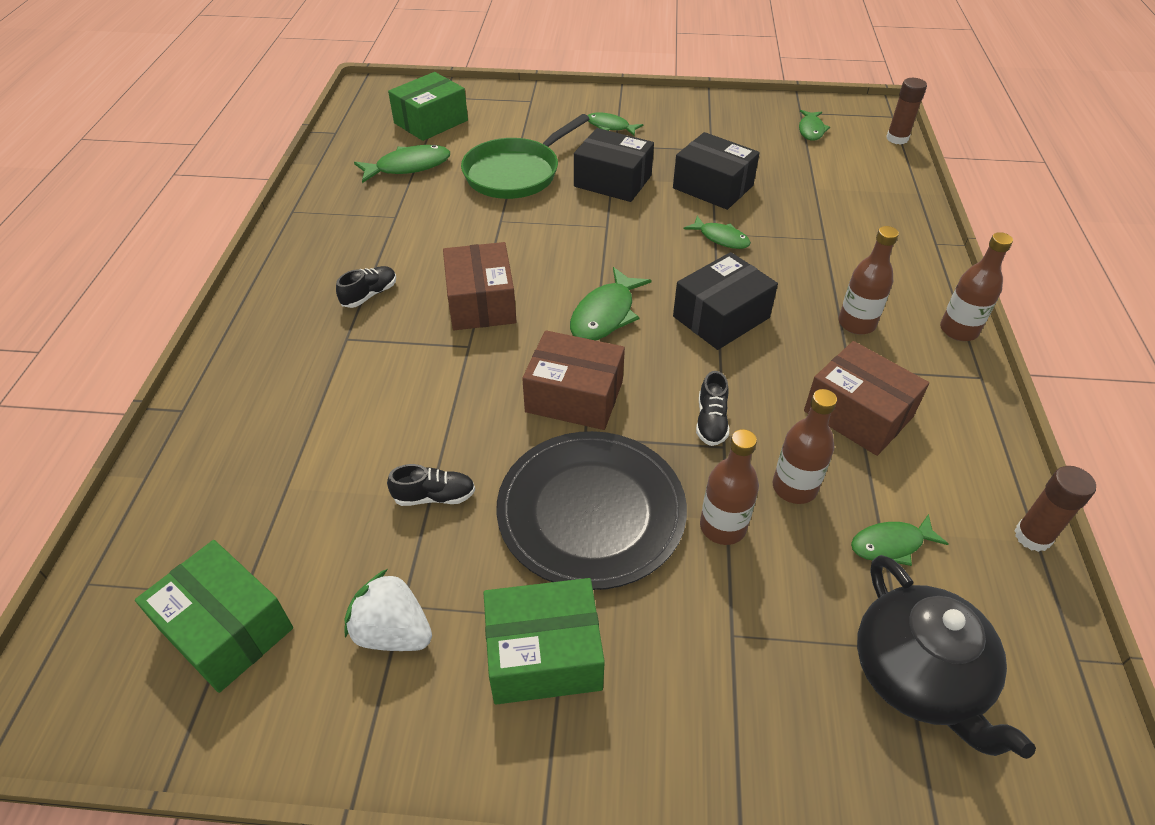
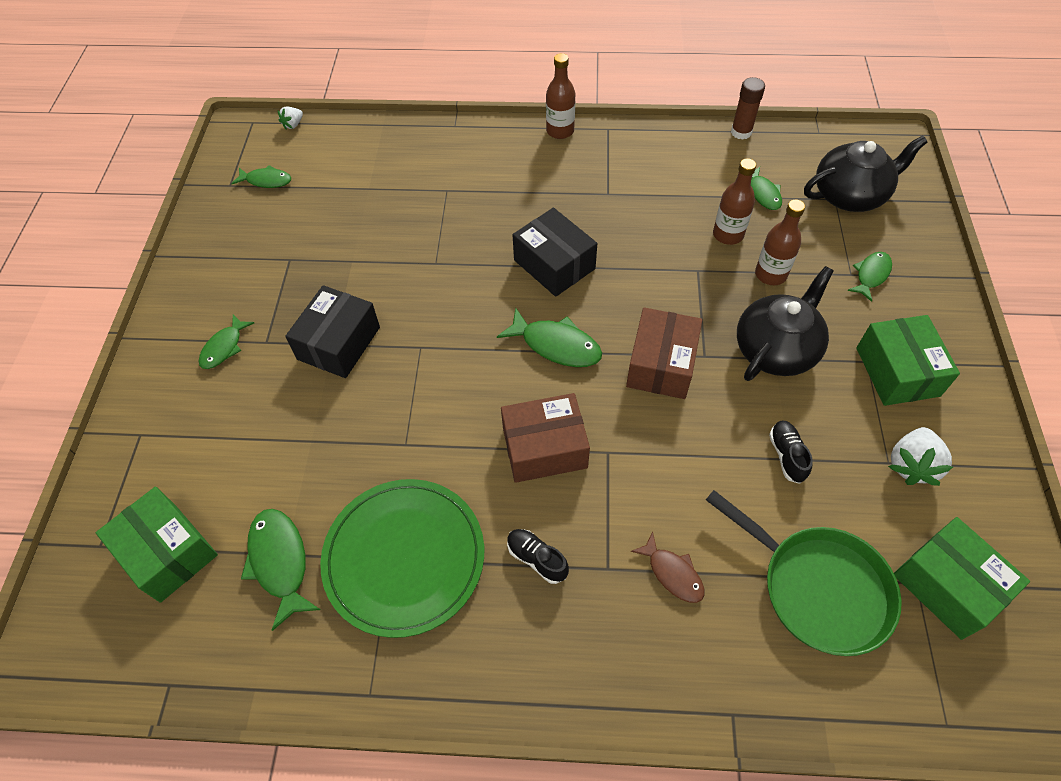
camera: 90 degrees left, 10 degrees up
(227, 628) = (947, 585): green box -> green box turned 75 degrees counterclockwise
(326, 382) = (672, 573): none -> brown fish
(394, 223) = (404, 557): none -> green plate
(515, 173) = (311, 437): green pan -> green pan (818, 588)
(591, 511) = (776, 349): black plate -> black teapot
(711, 421) = (674, 276): black shoe -> none
(713, 187) = (359, 261): black box -> none
(721, 238) = (444, 259): green fish -> green fish (871, 275)
(856, 324) = (556, 183): brown bottle -> none
(858, 414) = (653, 194): brown box -> none
(897, 138) = (293, 125): brown glue stick -> white strawberry

